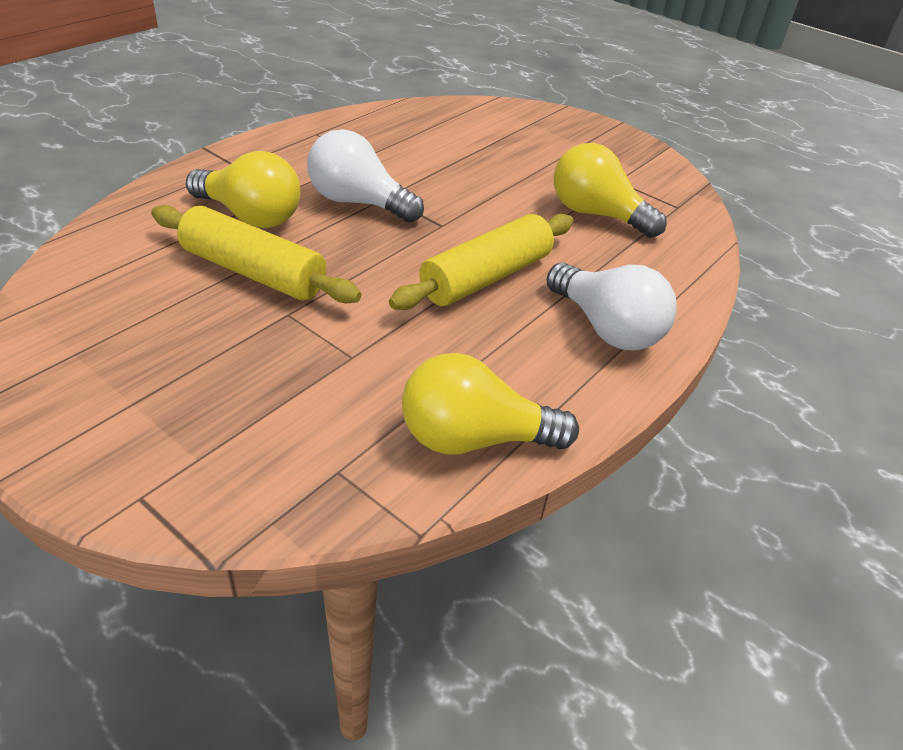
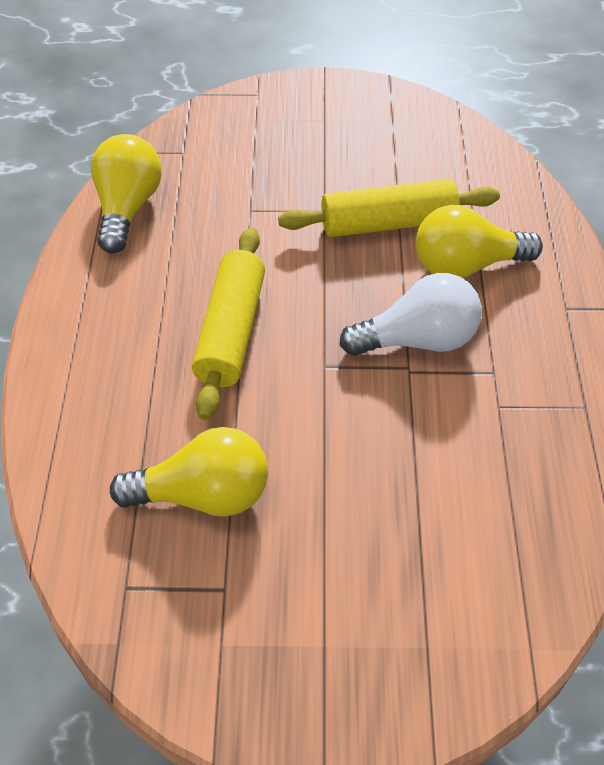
camera: 145 degrees right, 10 degrees up
(474, 438) = (127, 208): yellow light bulb -> yellow light bulb turned 45 degrees counterclockwise
(606, 328) = (99, 345): white light bulb -> none

